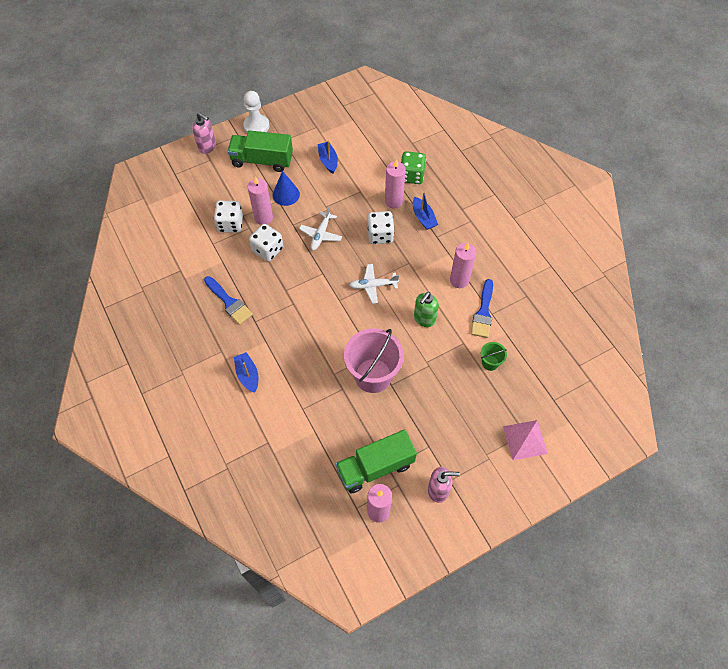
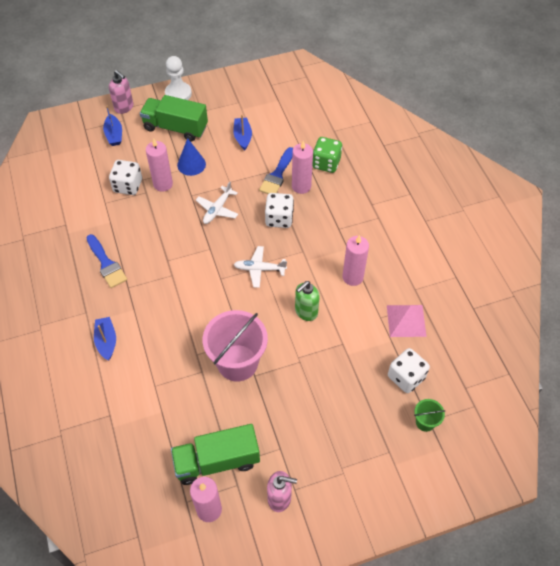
camera: 10 degrees right, 5 degrees down
(268, 250) = (159, 217): white dice -> white dice (406, 377)
(423, 218) = (328, 207): blue boat -> blue boat (114, 135)
(483, 312) = (371, 315): blue brush -> blue brush (277, 175)
(490, 363) = (367, 369): green bucket -> green bucket (425, 422)
(525, 439) = (387, 459): pink pyramid -> pink pyramid (406, 320)

